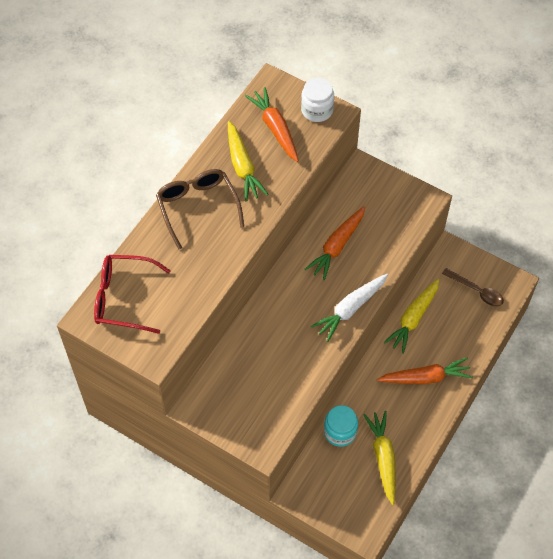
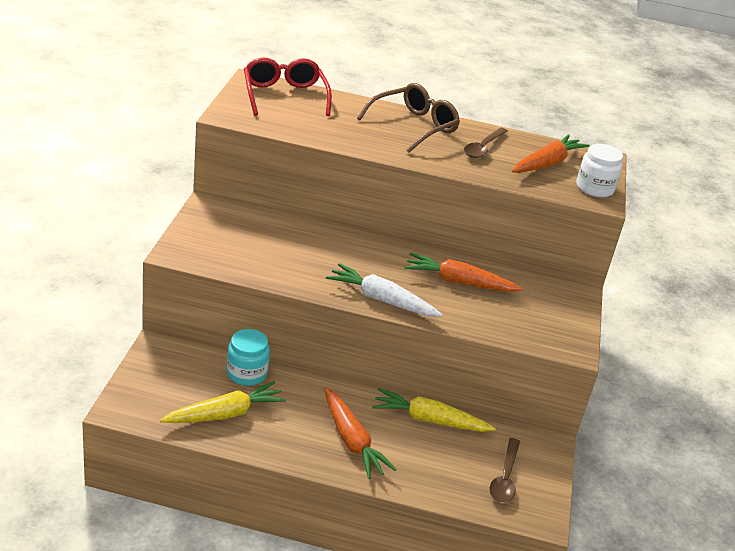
camera: 65 degrees right, 25 degrees down
(242, 166) = (483, 148): yellow carrot -> brown spoon

